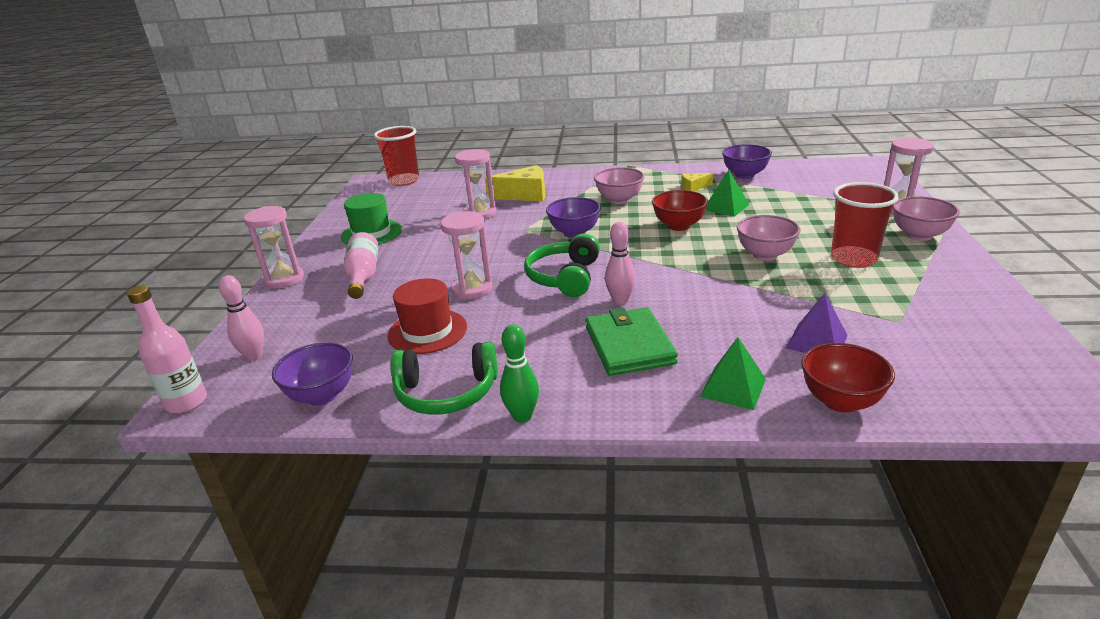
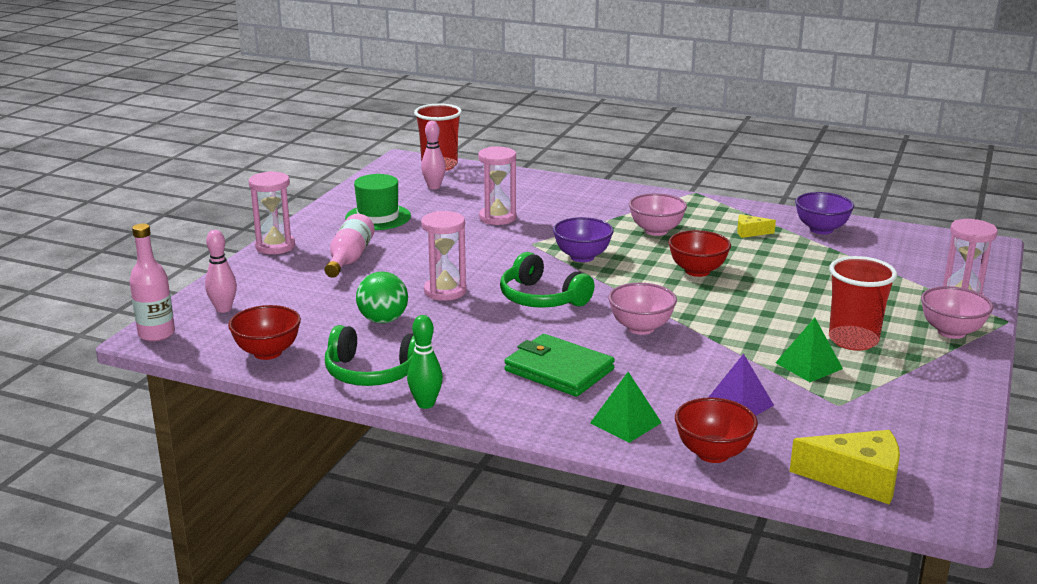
camera: 15 degrees right, 5 degrees down
(322, 395) = (267, 352): purple bowl -> red bowl
(427, 331) = (383, 320): red hat -> green ball
(524, 195) = (558, 206): yellow cheese -> yellow cheese (857, 479)
(565, 277) = (541, 298): green headphones -> green headphones turned 75 degrees counterclockwise
(620, 301) = (580, 330): pink bowling pin -> pink bowling pin (434, 187)
(629, 345) = (559, 370): green wallet -> green wallet turned 60 degrees counterclockwise
(726, 207) = (766, 261): green pyramid -> green pyramid (809, 365)
(765, 255) = (763, 318): pink bowl -> pink bowl (641, 328)

